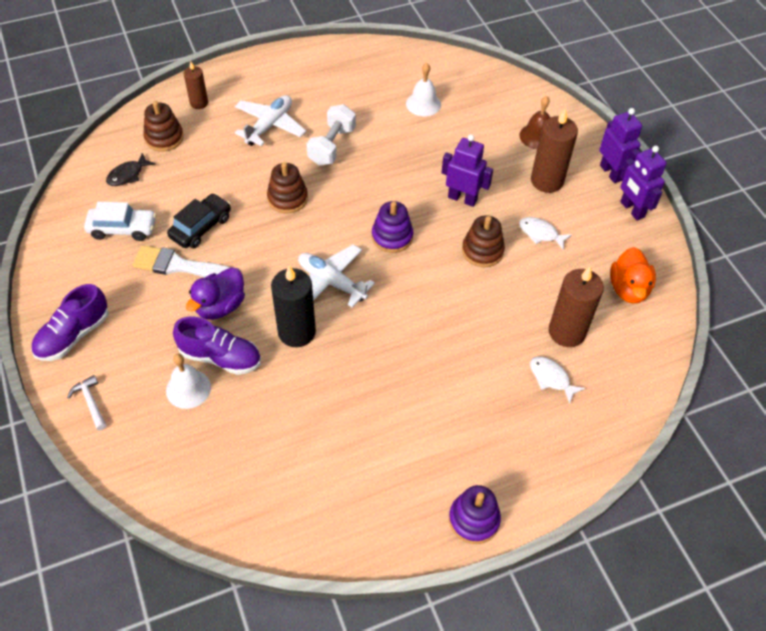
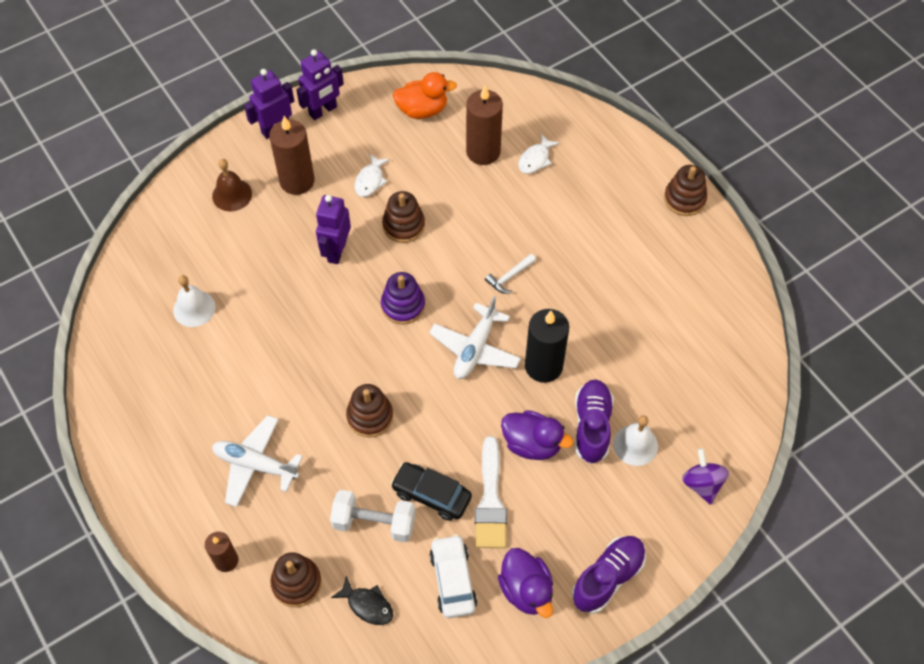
camera: 100 degrees left, 5 degrees up
(73, 335) = (608, 578): purple shoe -> purple shoe turned 75 degrees counterclockwise
(90, 402) = (678, 530): white hammer -> white hammer (509, 277)
(91, 275) = (526, 590): none -> purple duck
(126, 436) = (702, 484): none -> purple spinning top
(332, 146) = (279, 389): white dumbbell -> white dumbbell (374, 522)
(474, 519) = (684, 199): purple stacking toy -> brown stacking toy

